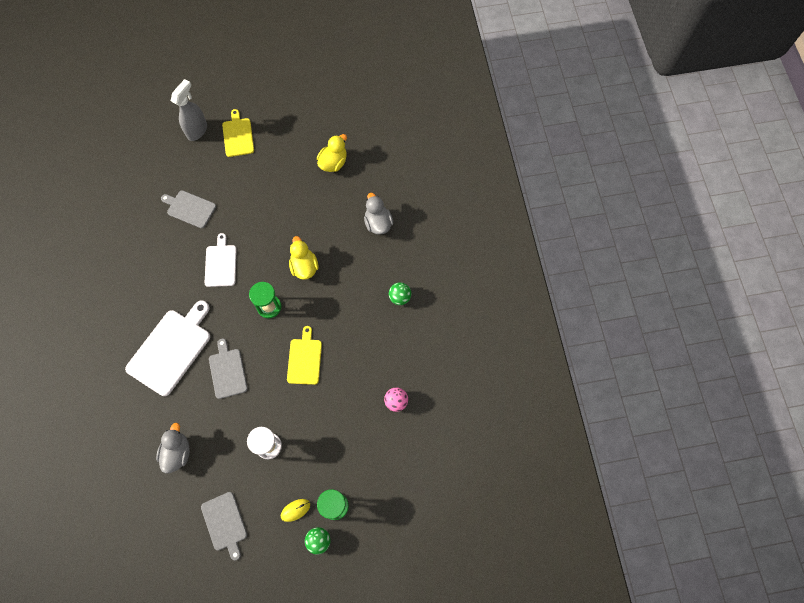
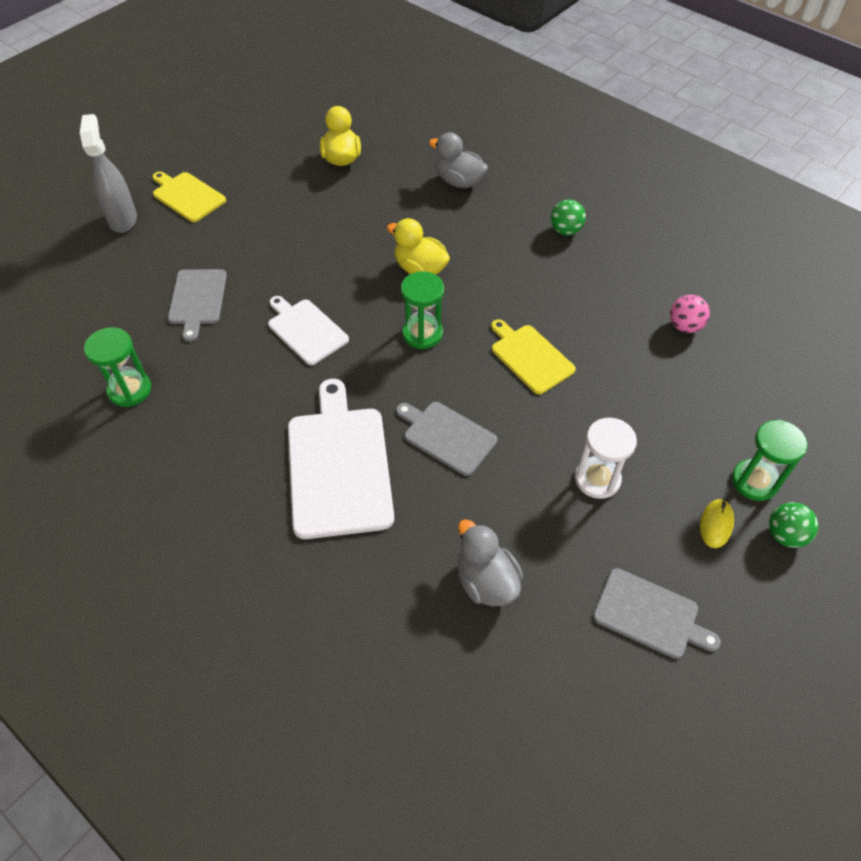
camera: 40 degrees left, 15 degrees down
(123, 240) = (130, 390): none -> green hourglass
(190, 208) = (197, 299): grey cutting board -> grey cutting board turned 75 degrees counterclockwise

